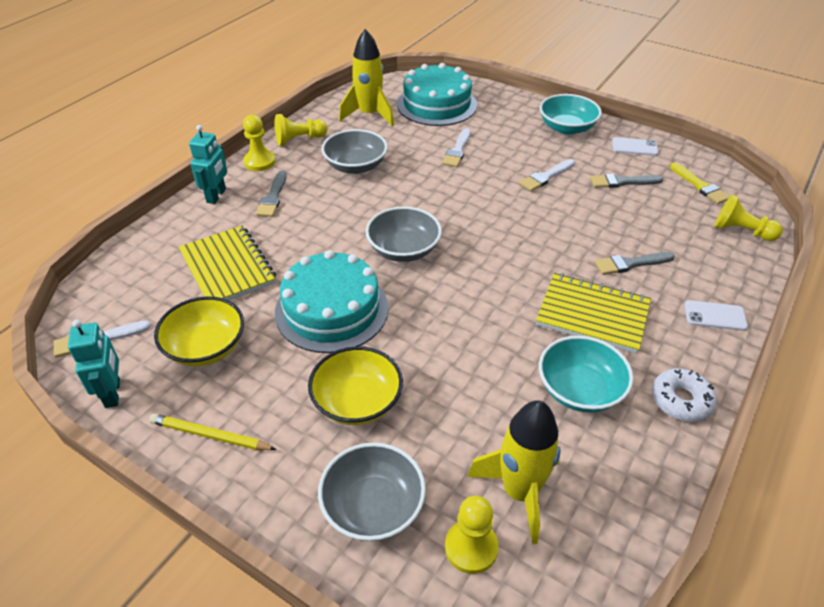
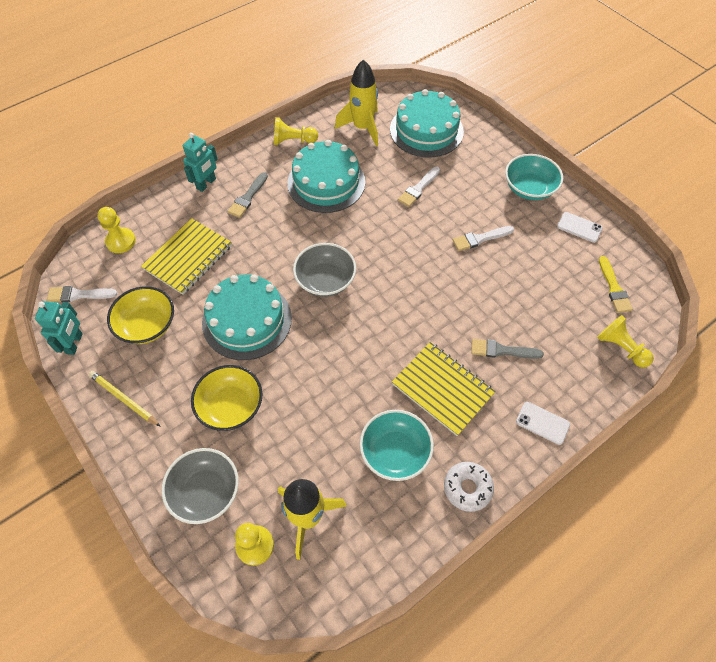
camera: 20 degrees right, 15 degrees up
(227, 268) = (188, 257): yellow notebook -> yellow notebook turned 45 degrees clockwise
(259, 162) = (252, 157): yellow pawn -> yellow pawn (121, 241)
(355, 166) = (326, 182): grey bowl -> turquoise cake
(622, 182) = (544, 263): grey brush -> none

